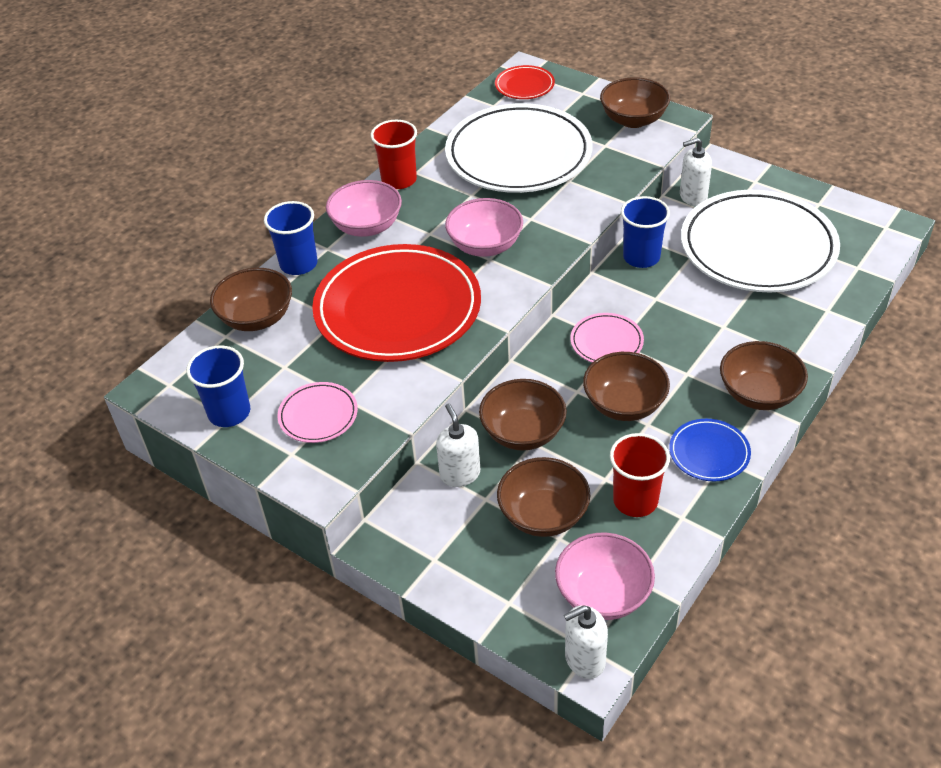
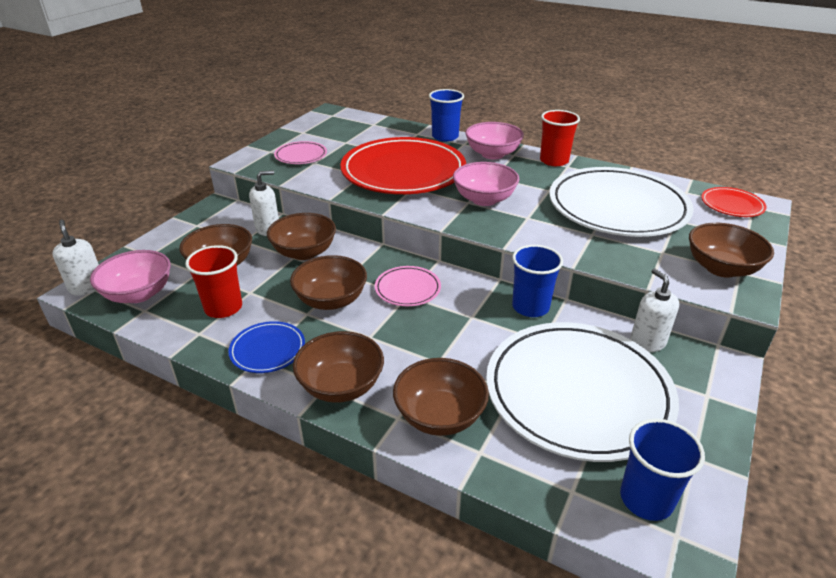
camera: 80 degrees right, 10 degrees down
(229, 412) = (307, 132): blue cup -> blue cup (646, 499)
(257, 318) = (390, 130): brown bowl -> brown bowl (439, 416)

